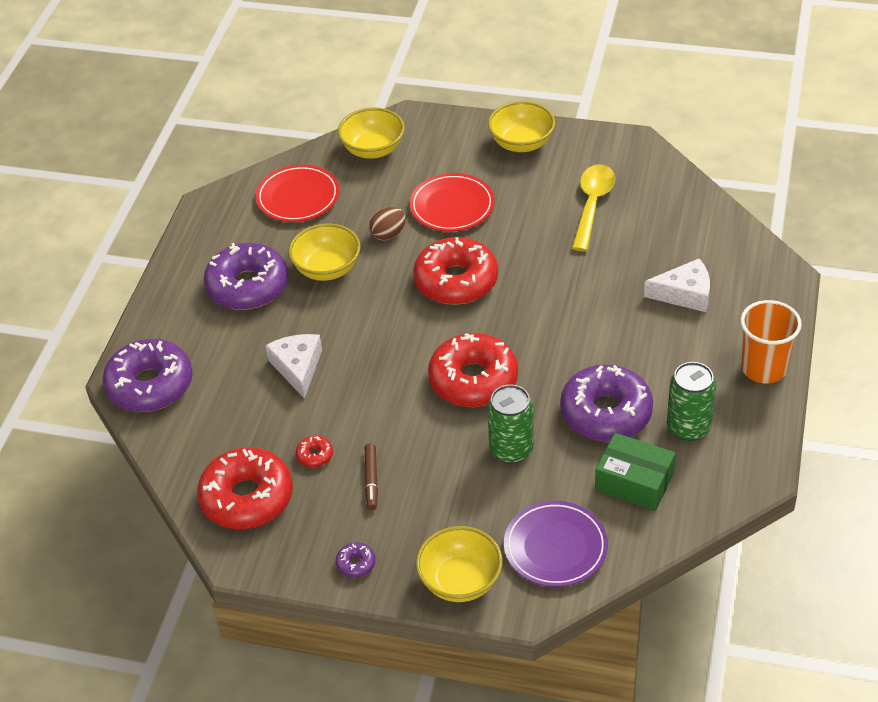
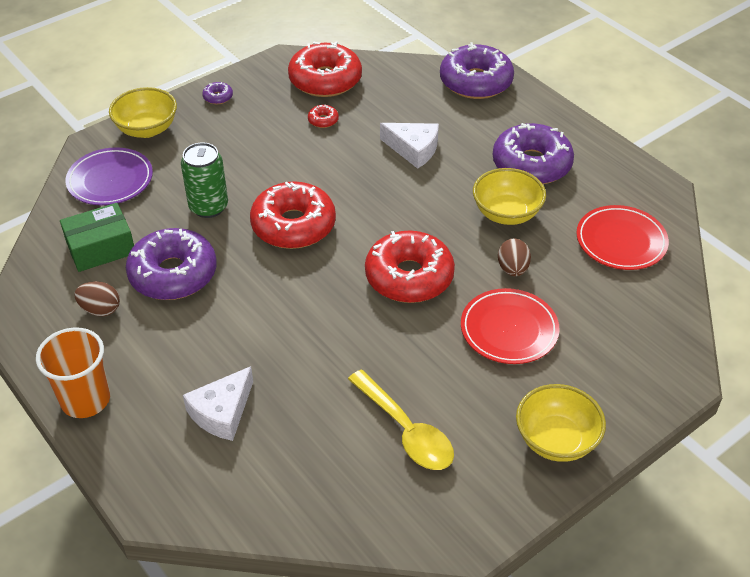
camera: 125 degrees right, 0 degrees up
(371, 480) = (270, 133): brown marker -> none
(373, 149) = (649, 323): yellow bowl -> none
(688, 427) = (100, 309): green can -> brown egg

